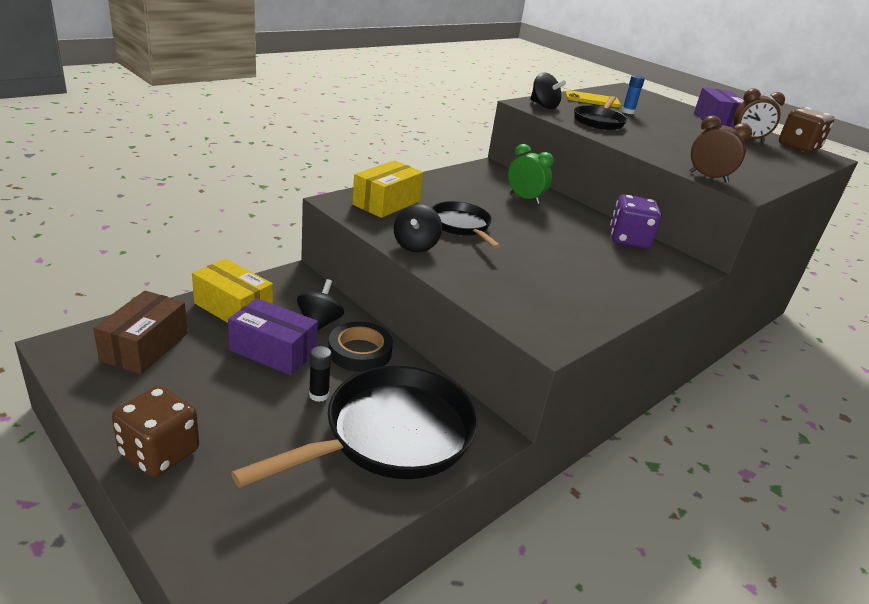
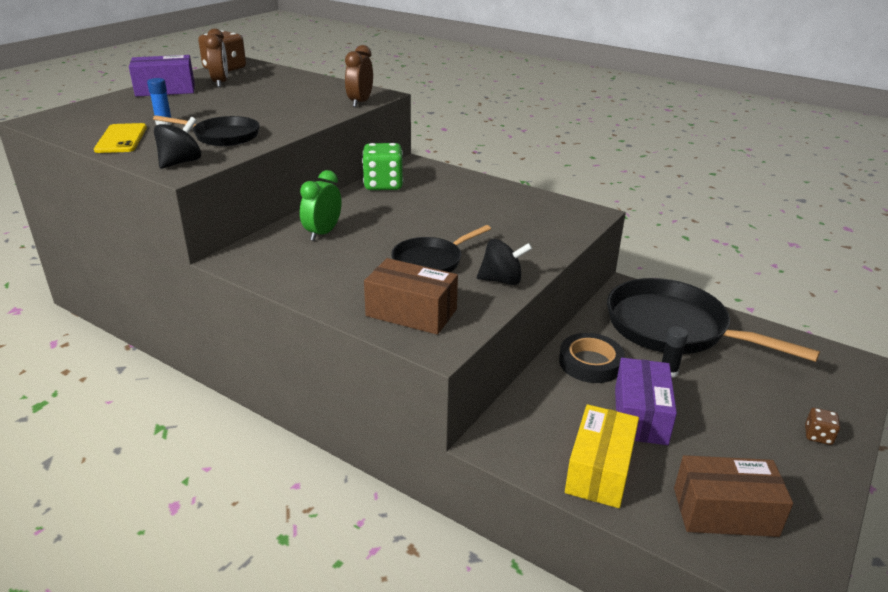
camera: 100 degrees left, 0 degrees up
(159, 452) = (818, 436): brown dice -> brown dice, size x0.49
(319, 323) = (569, 398): black spinning top -> none
(386, 203) = (411, 312): yellow box -> brown box
(629, 240) = (383, 185): purple dice -> green dice

